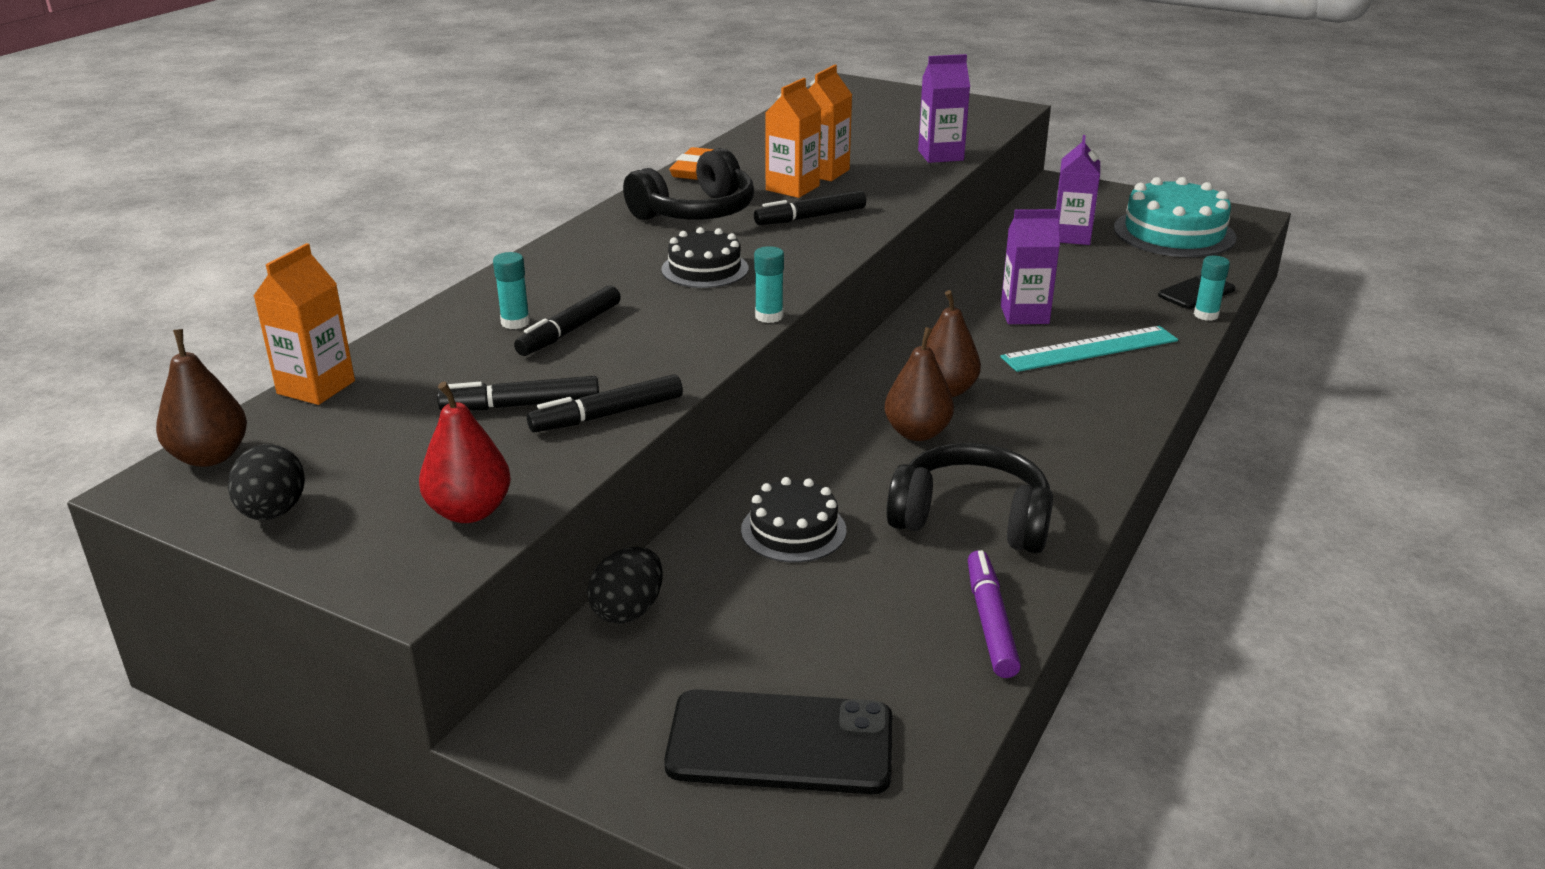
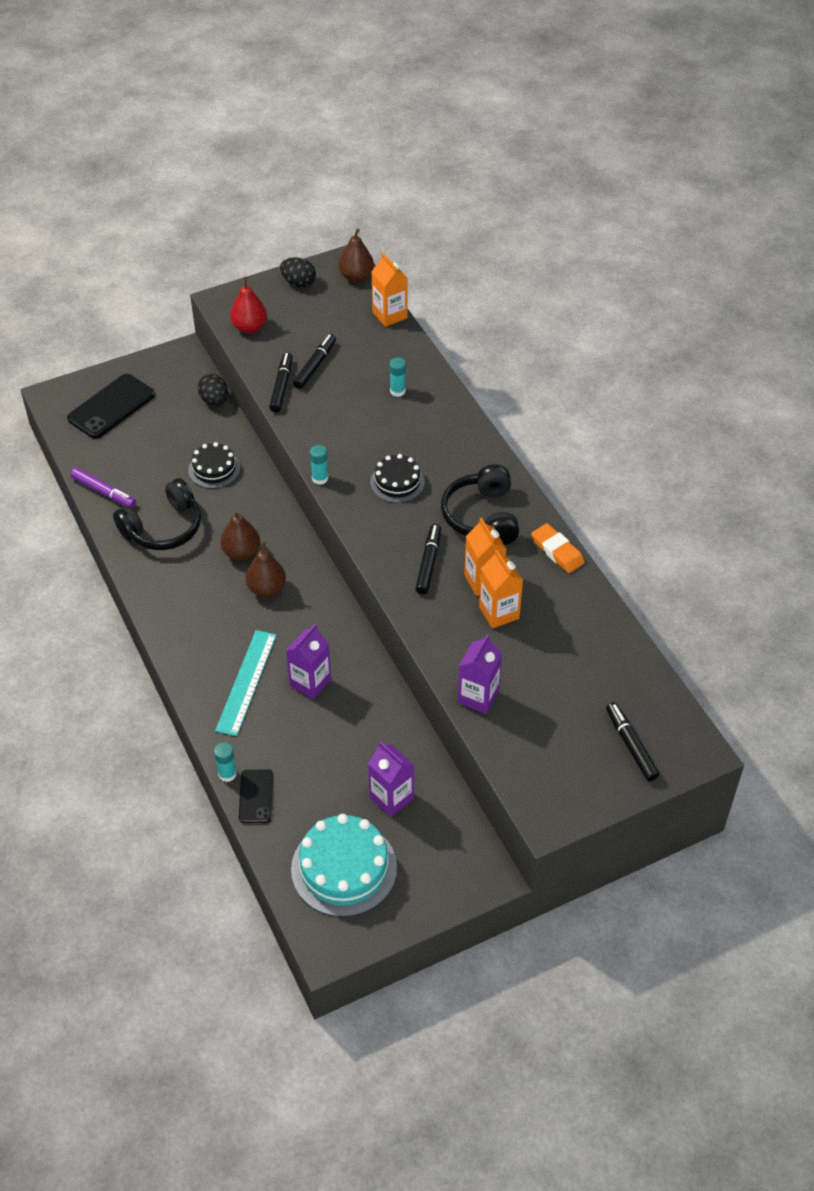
camera: 125 degrees right, 20 degrees up
(569, 330) = (371, 405): black marker -> black marker (631, 745)

